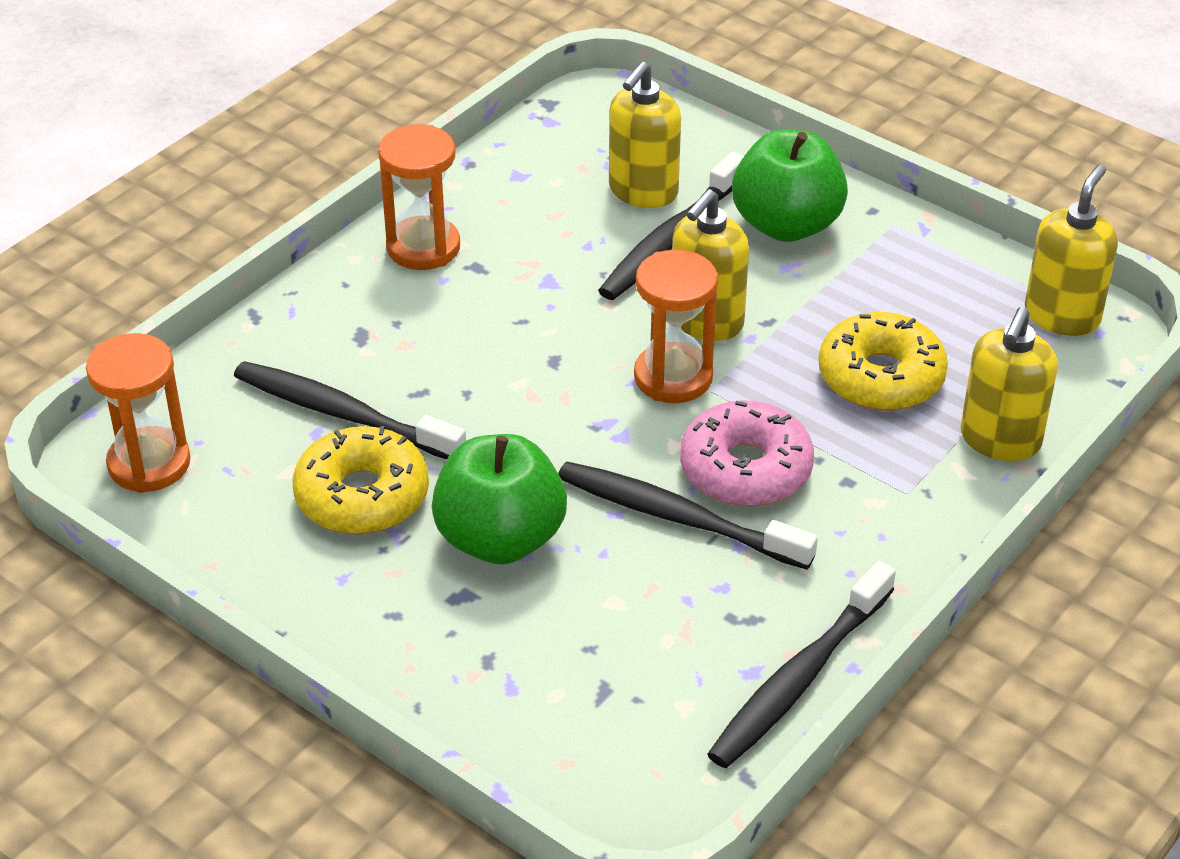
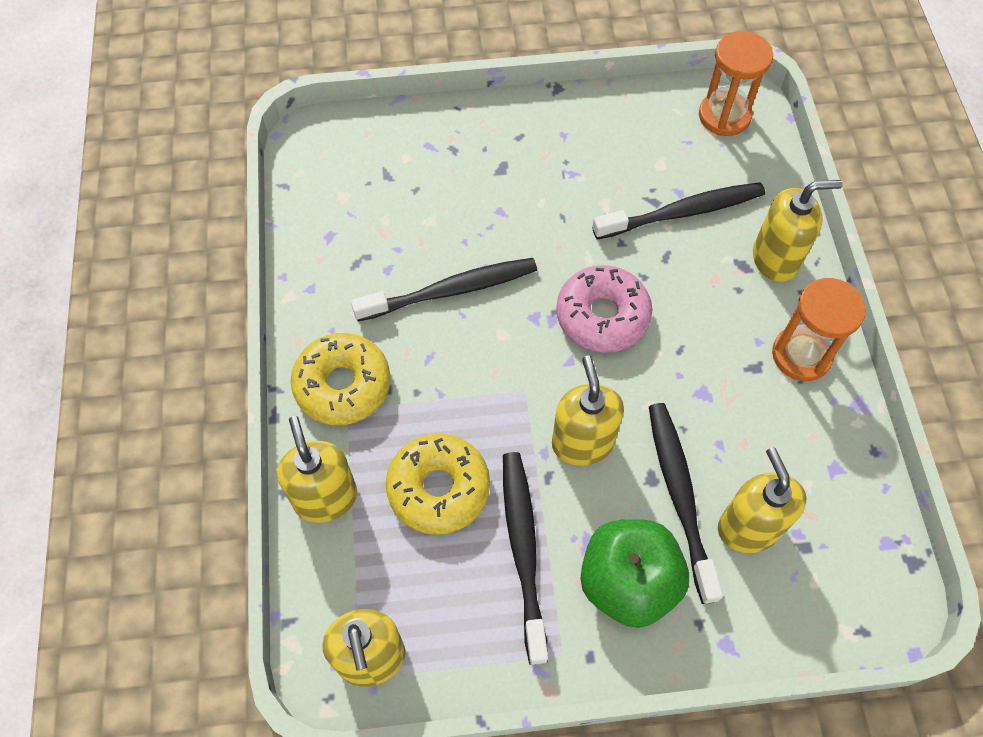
camera: 135 degrees right, 20 degrees up
(324, 319) = (775, 259): none -> yellow soap dispenser
(362, 496) = (611, 178): yellow donut -> yellow donut (343, 385)
(500, 539) = (520, 209): green apple -> none
(673, 377) = (553, 382): orange hourglass -> none
(745, 469) = (448, 350): pink donut -> pink donut (602, 316)
(799, 679) = (303, 249): black toothbrush -> black toothbrush (523, 550)

